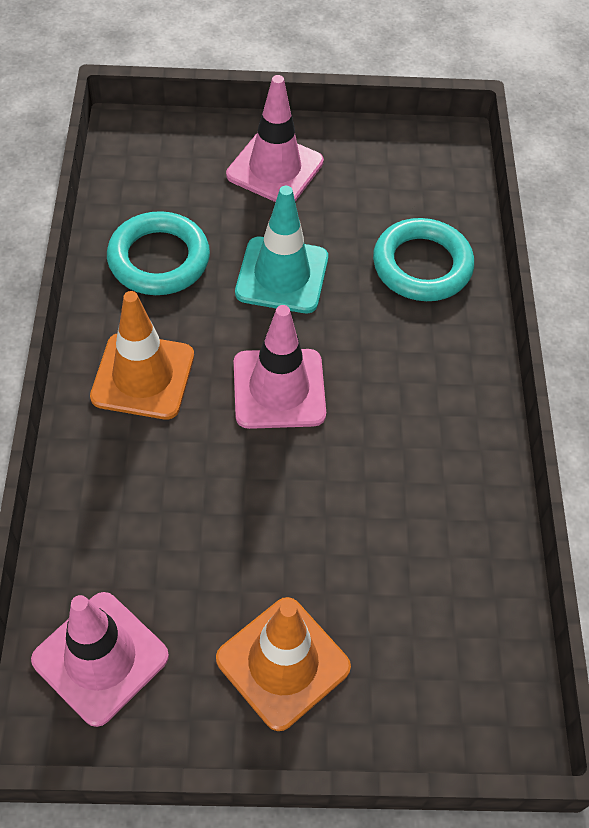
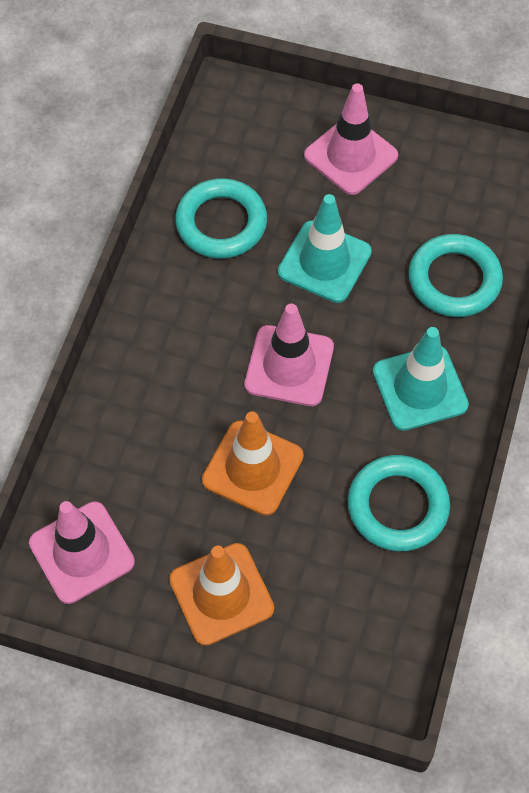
camera: 20 degrees right, 5 degrees up
(143, 376) = (178, 328): orange traffic cone -> orange traffic cone (252, 468)
(426, 380) = (420, 388): none -> turquoise traffic cone
(447, 510) = (397, 506): none -> turquoise ring

